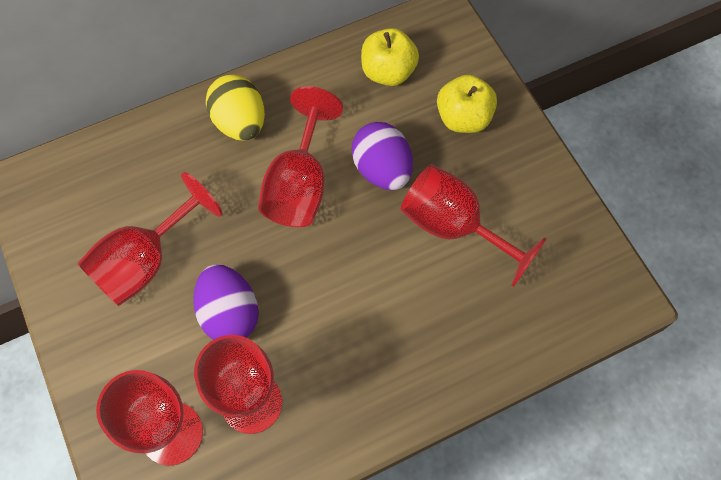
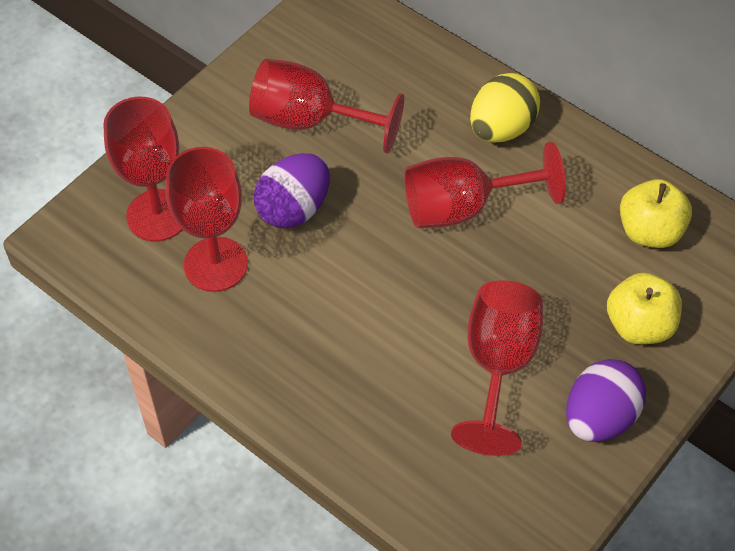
camera: 65 degrees right, 10 degrees down
(382, 170) = (525, 273): purple egg -> purple egg (599, 417)

